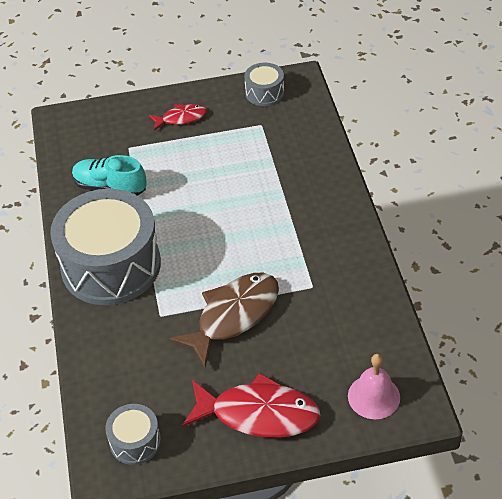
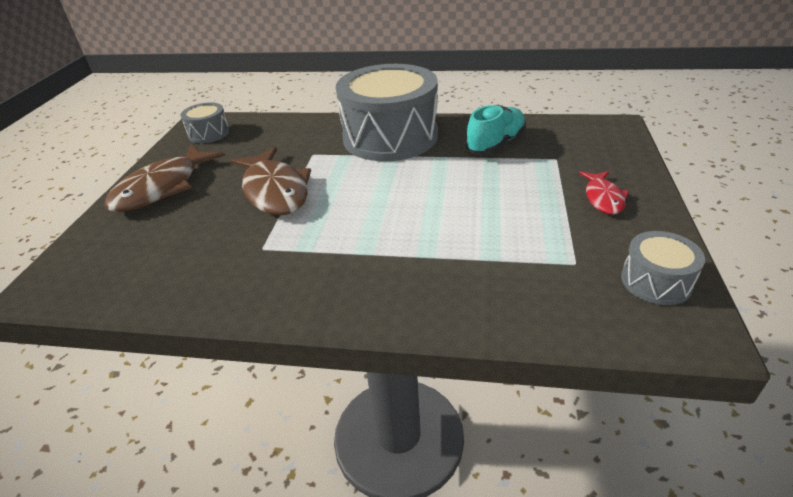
camera: 110 degrees right, 10 degrees down
(258, 414) = (162, 188): red fish -> brown fish
(373, 396) = (92, 259): pink bell -> none

